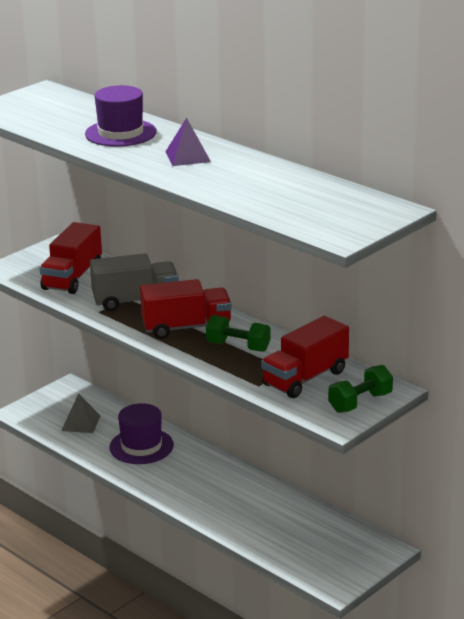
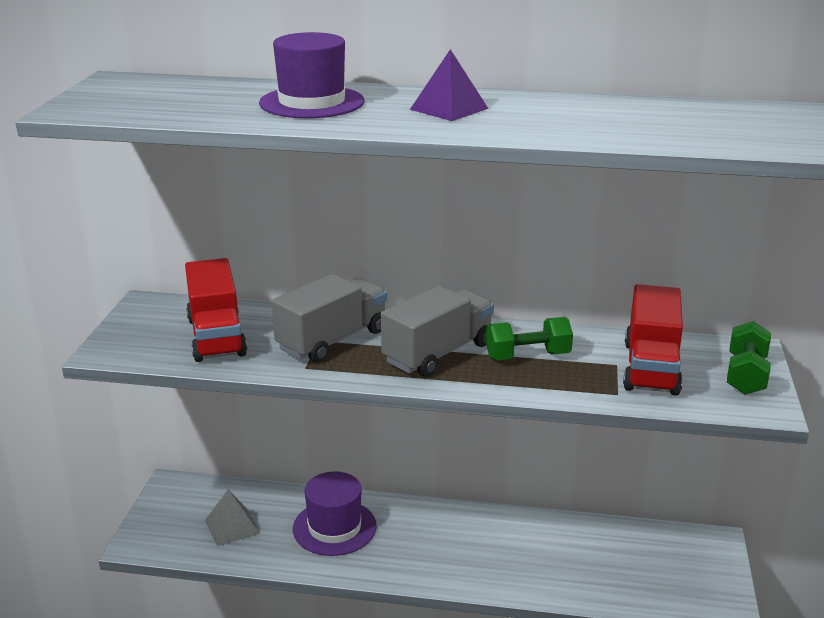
camera: 35 degrees left, 0 degrees up
(186, 327) = (438, 353): red truck -> grey truck

